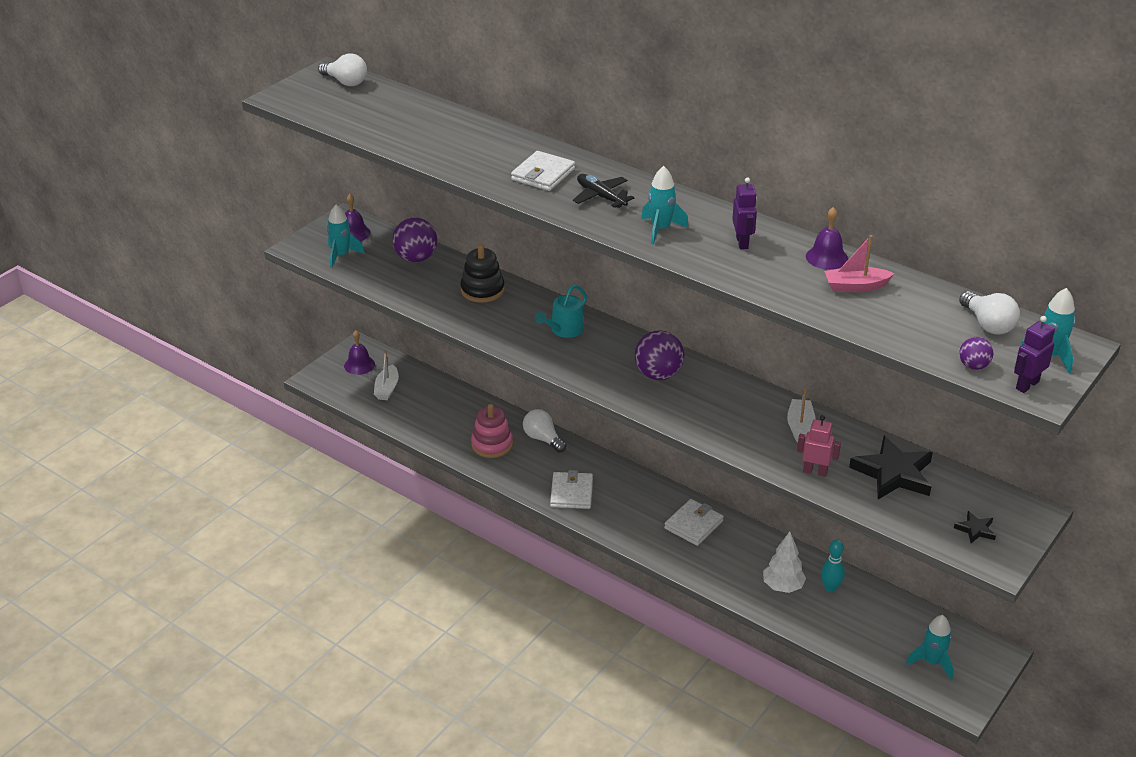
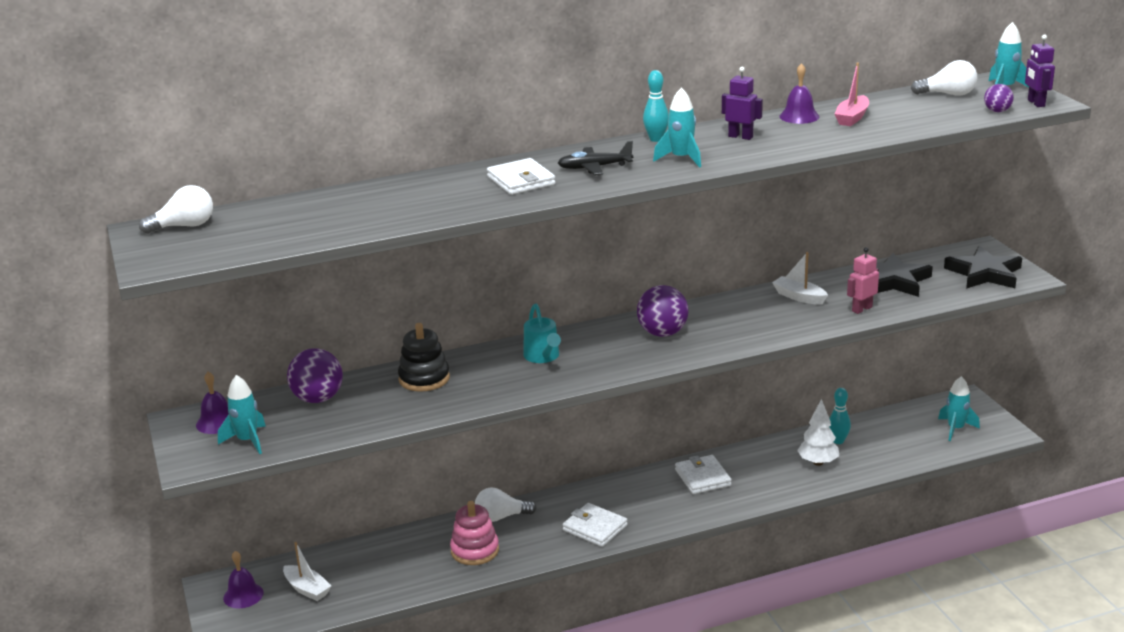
camera: 55 degrees left, 10 degrees down
(692, 204) = (656, 139): none -> turquoise bowling pin
(975, 529) = (984, 273): black star -> black star, size x2.14

